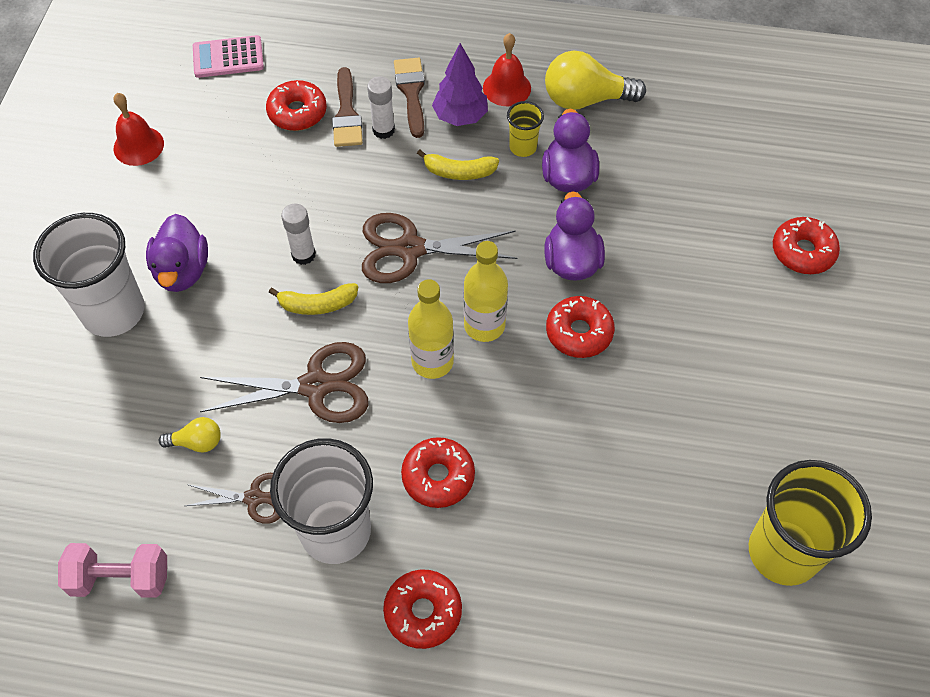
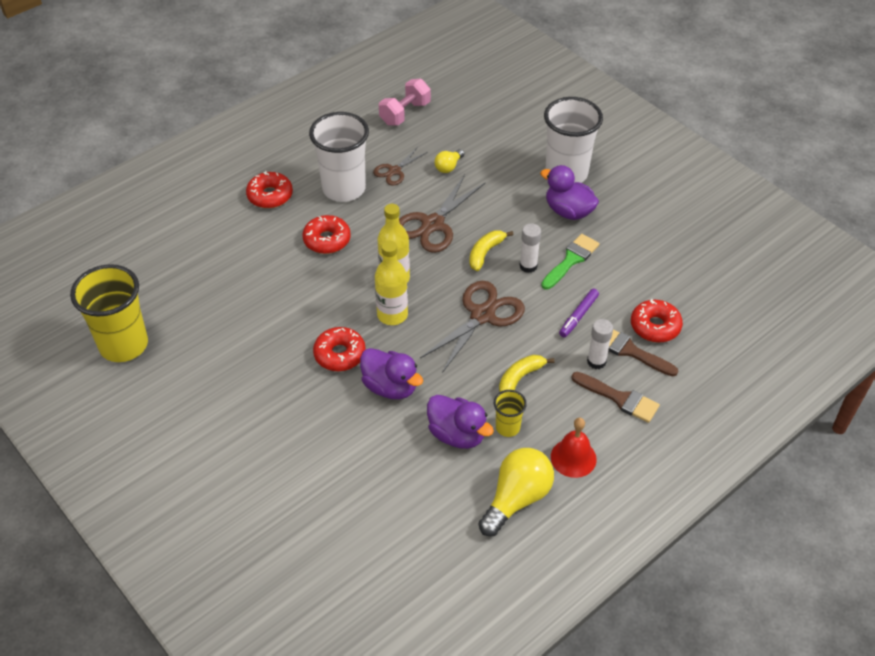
camera: 130 degrees right, 10 degrees down
(138, 146) = (693, 237): red bell -> none
(228, 57) = (744, 319): pink calculator -> none
(262, 224) = (571, 260): none -> green brush
(337, 174) = (578, 316): none -> purple marker
(460, 117) = (570, 411): purple tree -> none
(803, 252) = (260, 521): red donut -> none

